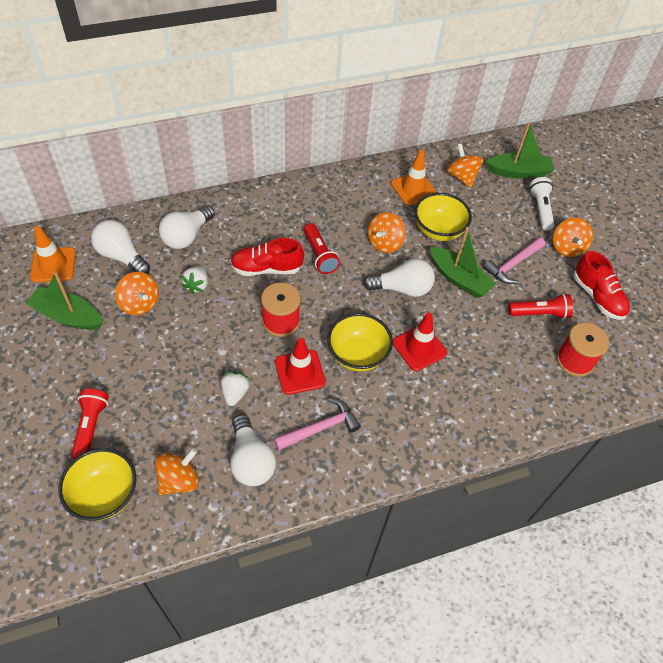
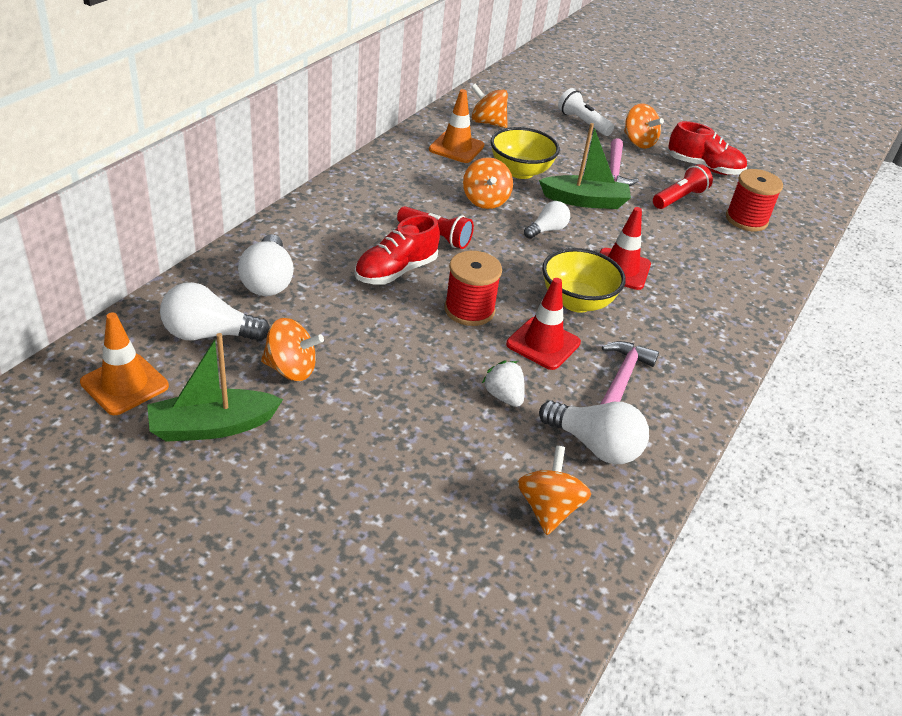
camera: 40 degrees left, 15 degrees down
(90, 427) = (385, 521): red flashlight -> none
(104, 495) = (487, 577): yellow bowl -> none
(197, 285) = (338, 320): white strawberry -> none
(402, 288) = (547, 230): white light bulb -> white light bulb, size x0.63
(518, 172) = (530, 102): green boat -> none

